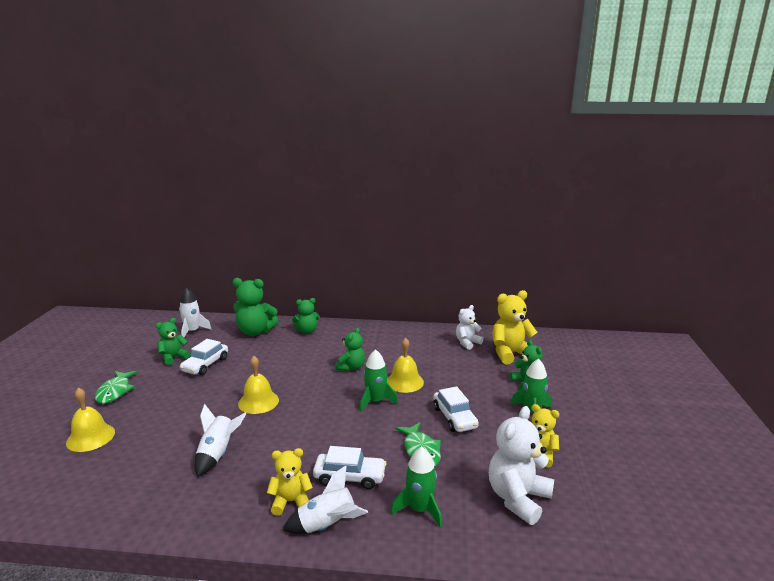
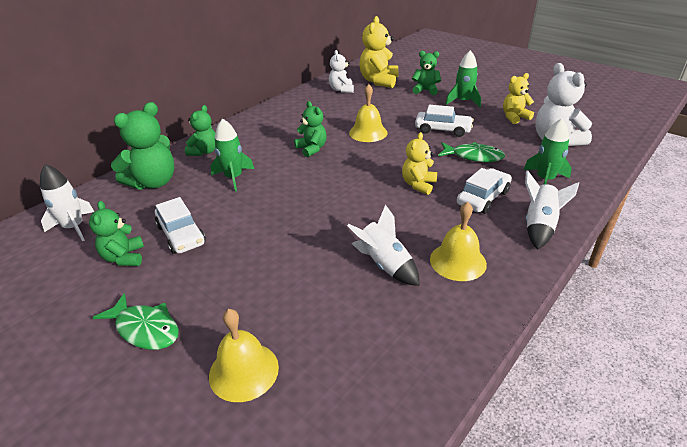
camera: 55 degrees left, 15 degrees up
(258, 402) = (311, 216): yellow bell -> yellow bell (458, 261)
(291, 502) = (496, 237): yellow teddy bear -> yellow teddy bear (418, 185)
(375, 401) = (383, 154): green rocket -> green rocket (233, 178)

